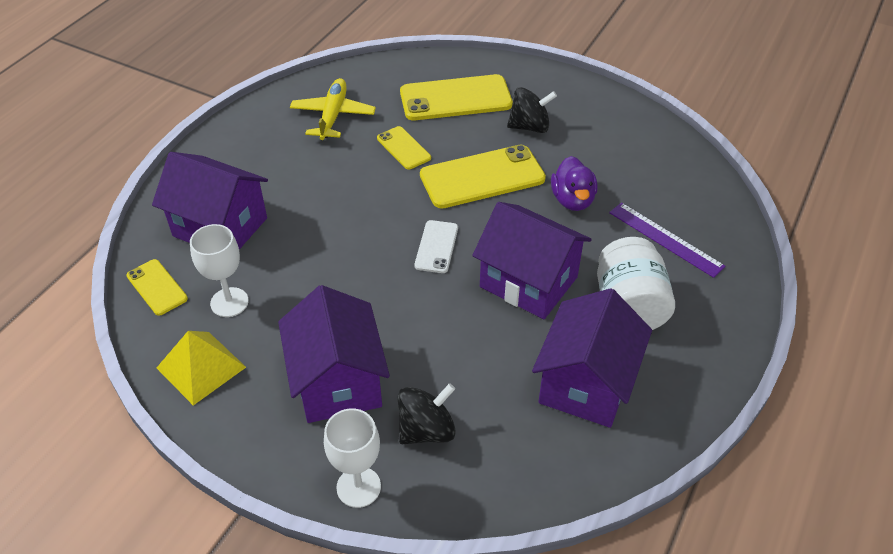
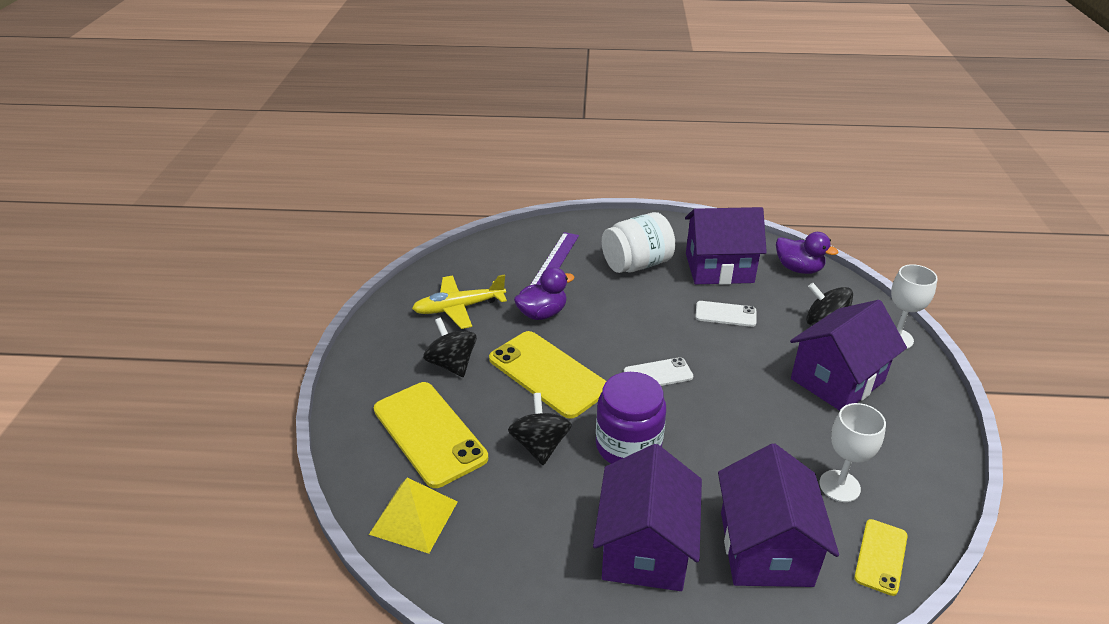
camera: 115 degrees left, 10 degrees down
(201, 367) = (914, 469): yellow pyramid -> yellow pyramid (414, 517)
(333, 116) = (519, 534): yellow plane -> yellow plane (459, 308)
(367, 194) = (628, 446): none -> purple jar
(403, 148) = (540, 445): yellow phone -> black spinning top
(494, 343) = (725, 314): none -> white phone
(528, 282) = (653, 313): purple house -> purple house (645, 548)
(545, 472) = (798, 269): none -> purple duck

